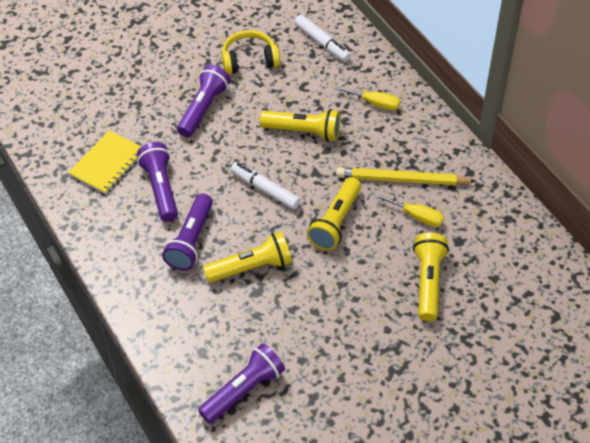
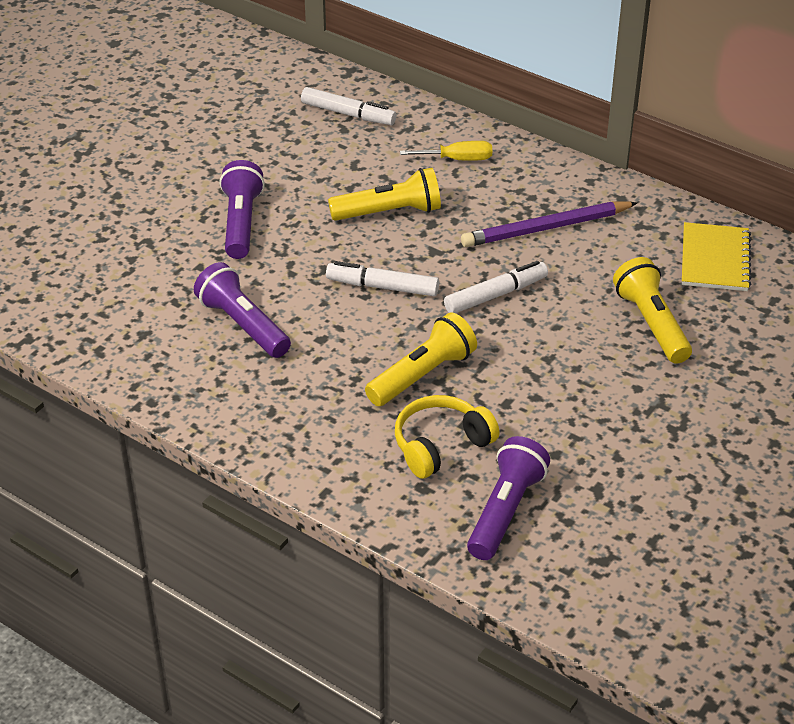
camera: 25 degrees left, 10 degrees down
(107, 163) = (150, 318): yellow notebook -> yellow notebook (715, 259)
(191, 240) = (323, 369): purple flashlight -> none
(249, 60) = (266, 155): yellow headphones -> yellow headphones (441, 445)
(336, 222) = (495, 295): yellow flashlight -> white marker
(402, 180) = (546, 228): yellow pencil -> purple pencil
(417, 216) = (590, 261): yellow screwdriver -> none

